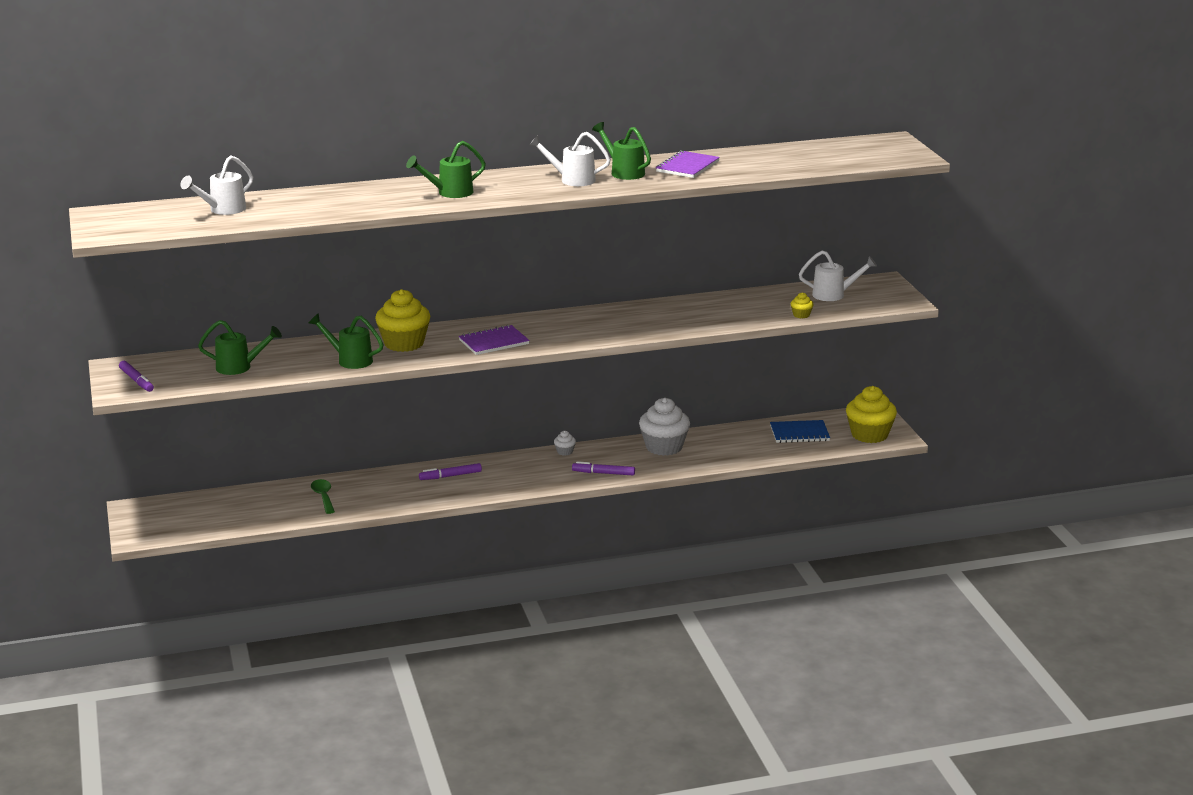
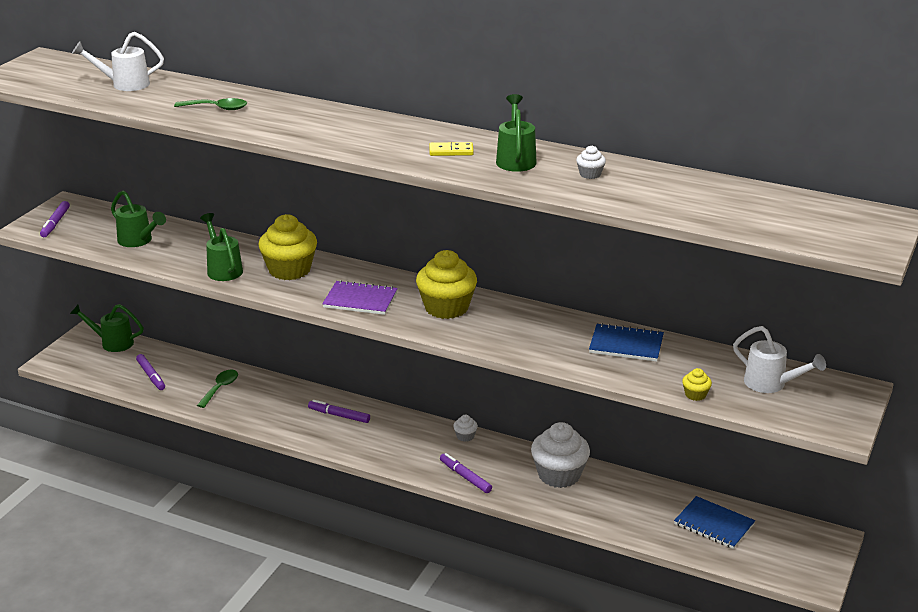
camera: 40 degrees right, 5 degrees up
(247, 512) = (151, 376): none -> purple marker
(340, 203) = (217, 108): none -> green spoon
(450, 193) = (320, 128): green watering can -> green watering can (112, 343)
(572, 180) = (451, 151): white watering can -> yellow domino
(687, 166) = (590, 174): purple notebook -> white cupcake
(716, 305) = (626, 345): none -> blue notebook
(869, 435) = (788, 563): yellow cupcake -> yellow cupcake (446, 308)

